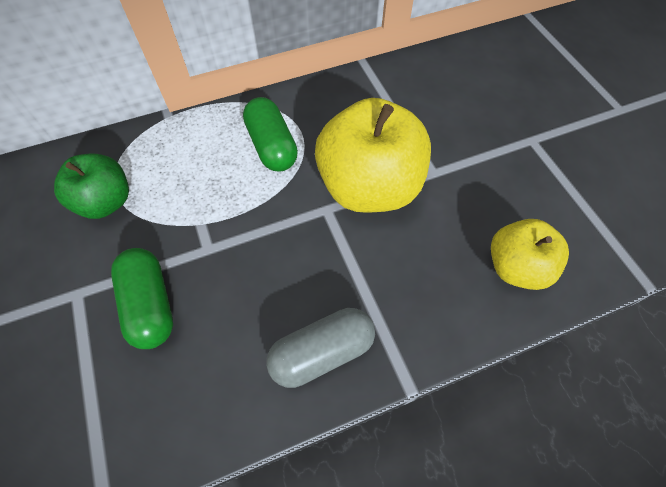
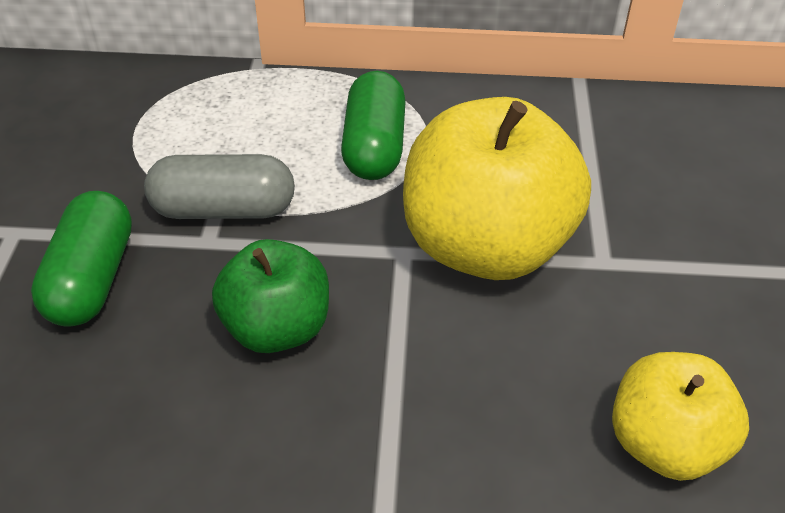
camera: 25 degrees right, 15 degrees down
(106, 202) = (115, 141): green apple -> green apple (277, 328)
(322, 352) = (280, 433): grey capsule -> grey capsule (224, 210)

